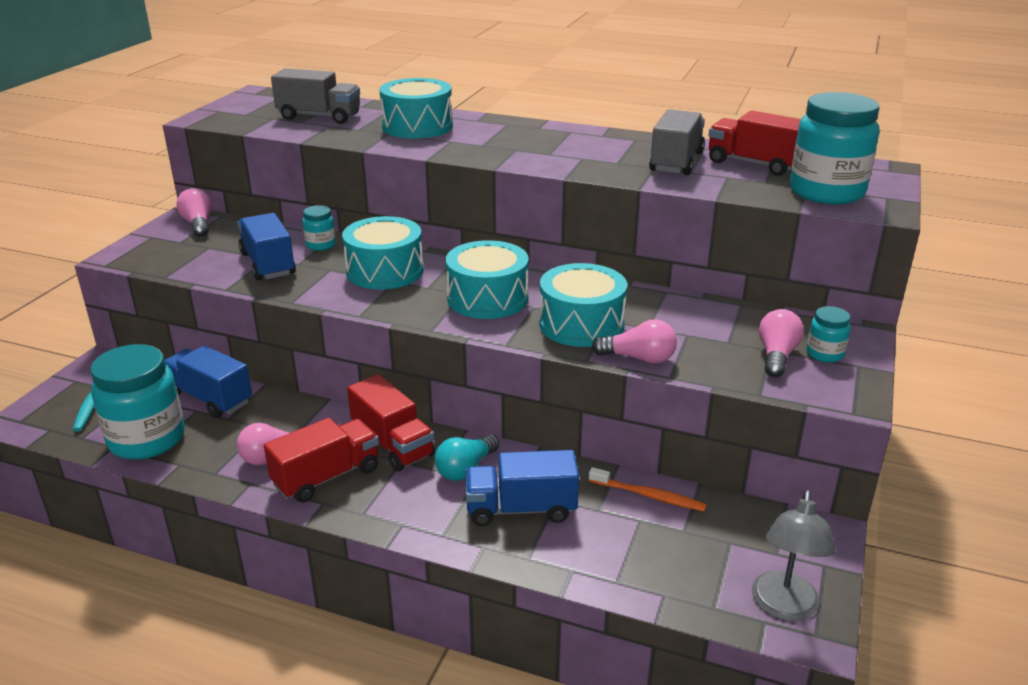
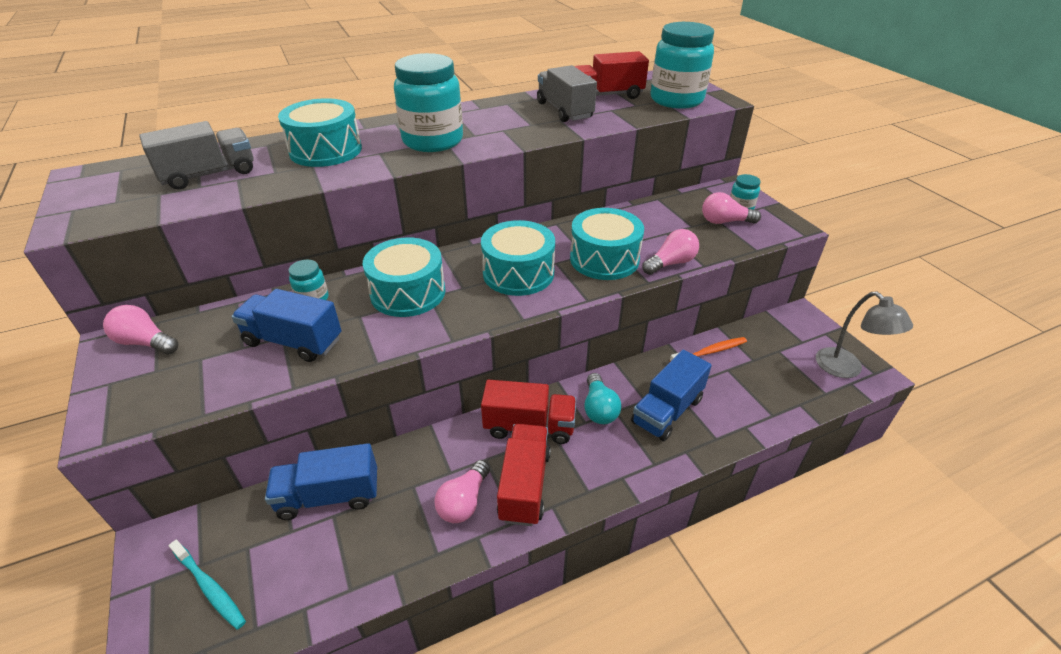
camera: 45 degrees left, 10 degrees up
(147, 439) = (328, 575): turquoise jar -> turquoise jar (433, 141)
(776, 356) = (725, 221): pink light bulb -> pink light bulb turned 60 degrees counterclockwise

